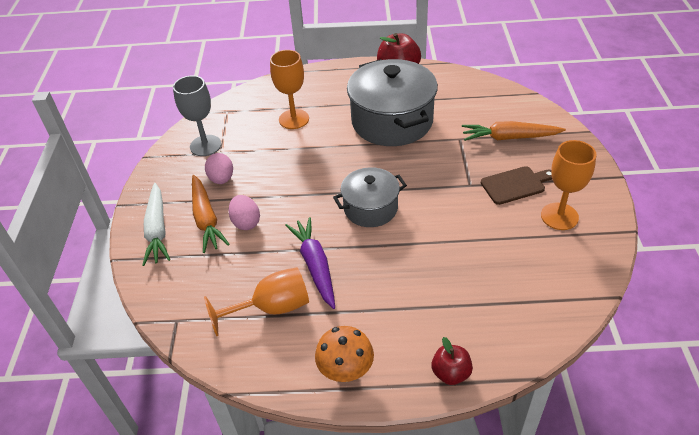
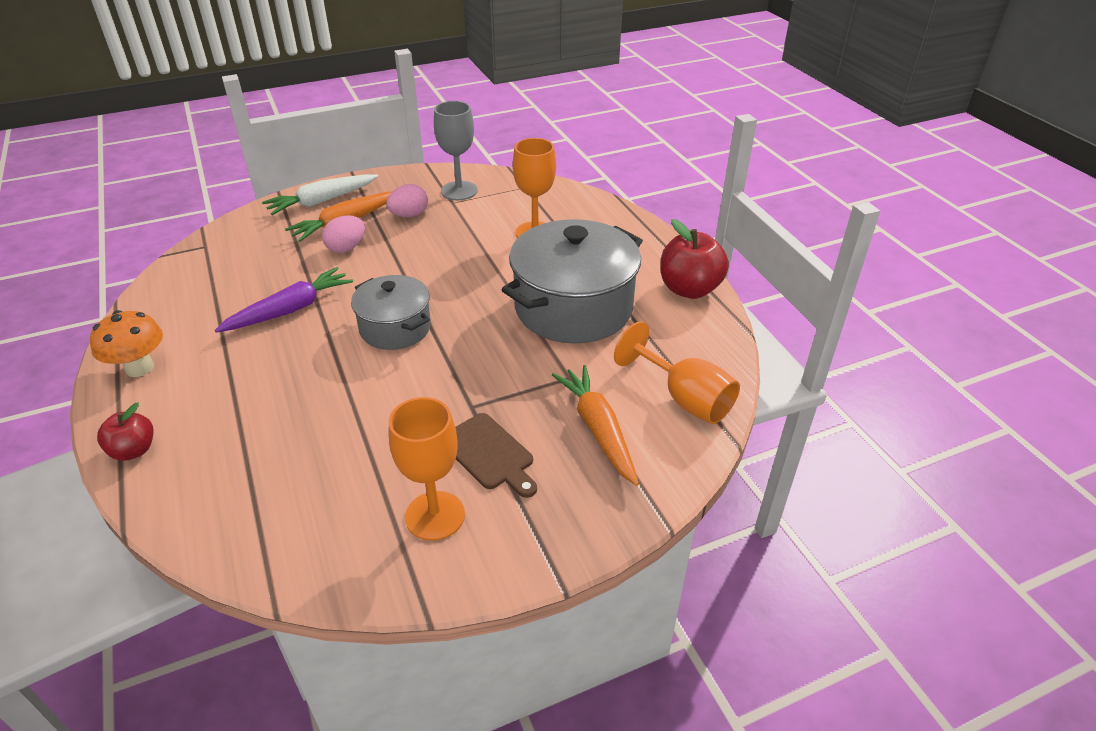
camera: 65 degrees right, 5 degrees down
(272, 308) = (224, 297): orange goblet -> orange goblet (684, 398)

